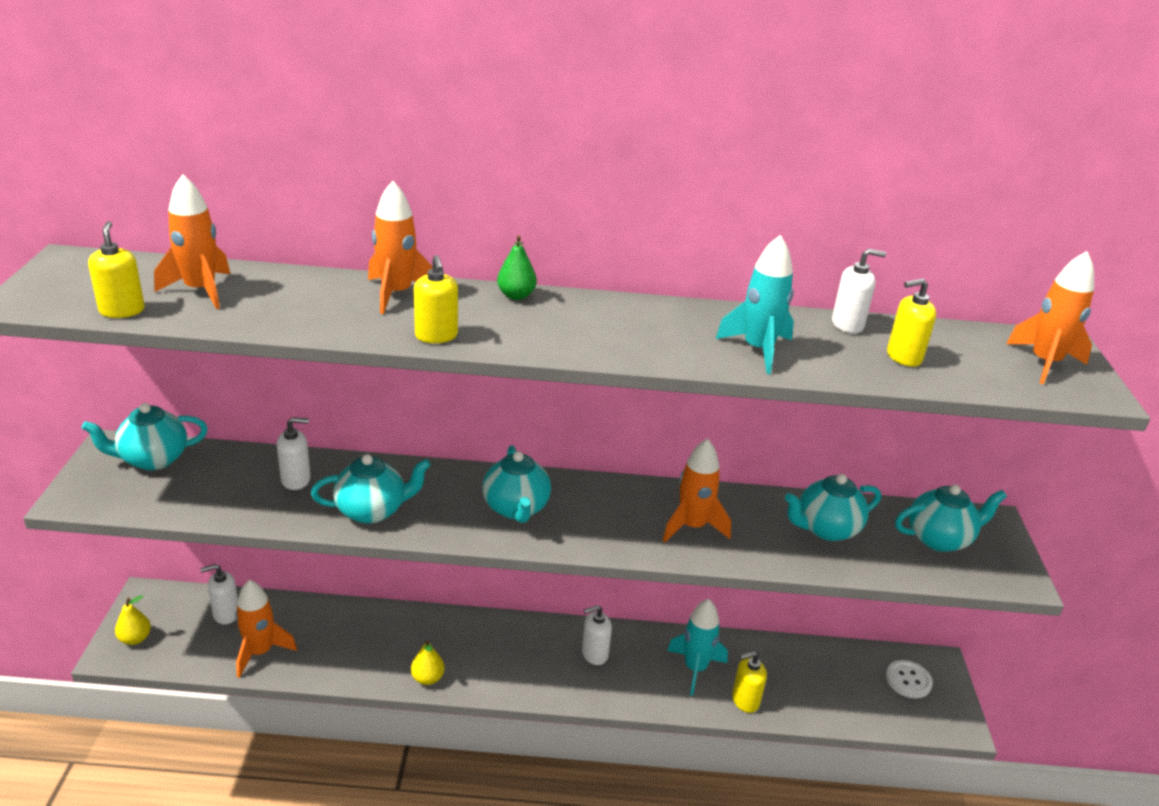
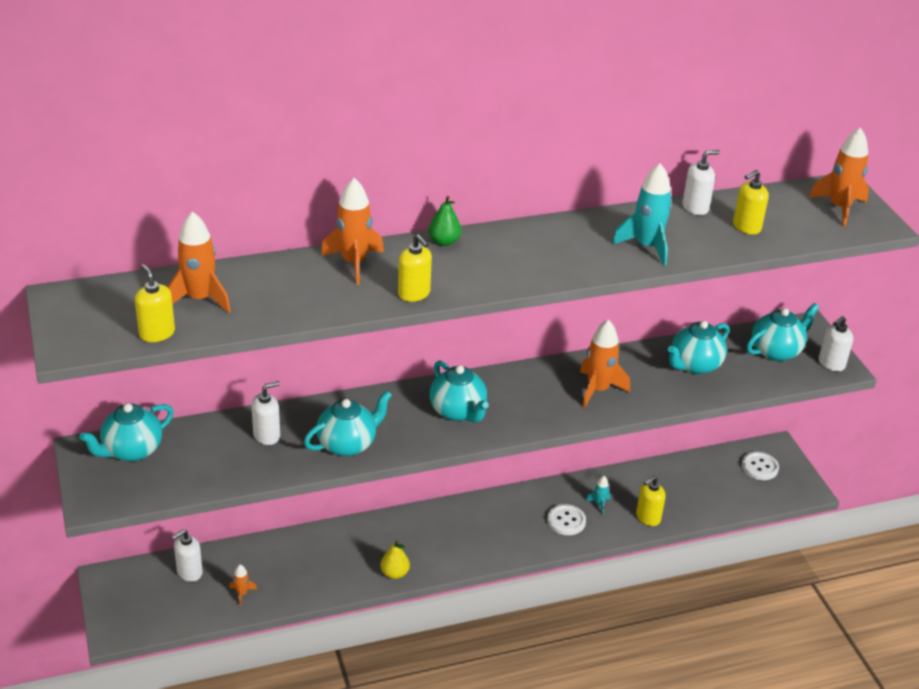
camera: 20 degrees left, 5 degrees up
(135, 638) = (125, 615): yellow pear -> none
(260, 652) = (242, 594): orange rocket -> orange rocket, size x0.49
(594, 654) = (516, 515): white soap dispenser -> white soap dispenser (831, 364)
(647, 676) = (566, 521): none -> white button
(695, 668) = (599, 504): turquoise rocket -> turquoise rocket, size x0.49

